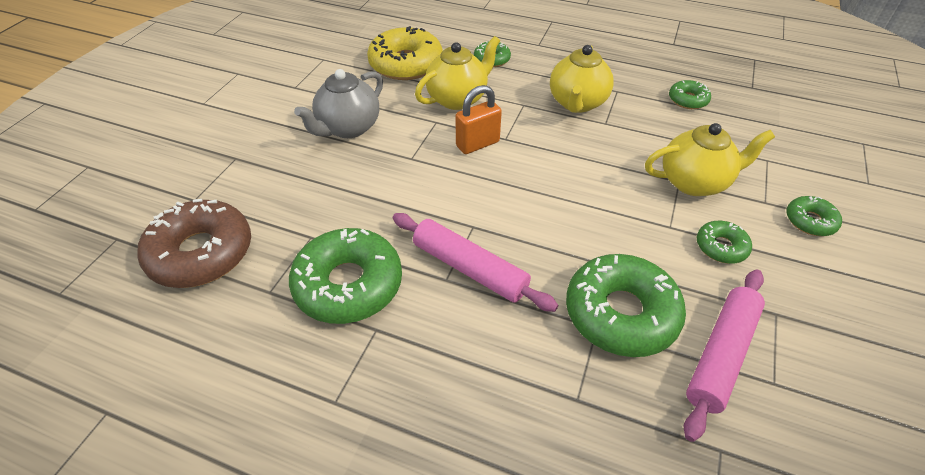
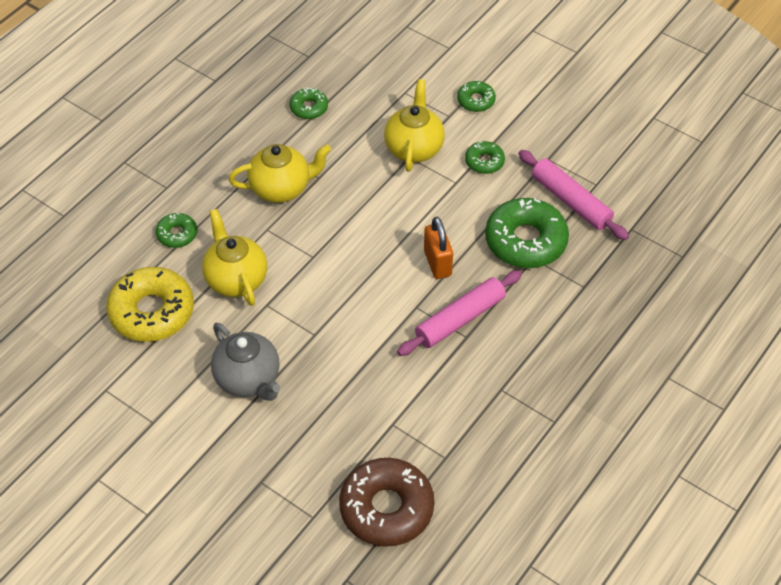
camera: 75 degrees left, 5 degrees up
(348, 284) = (453, 402): green donut -> none
(477, 144) = (313, 279): orange padlock -> orange padlock (437, 263)
(577, 103) = (281, 188): yellow teapot -> yellow teapot turned 45 degrees counterclockwise

